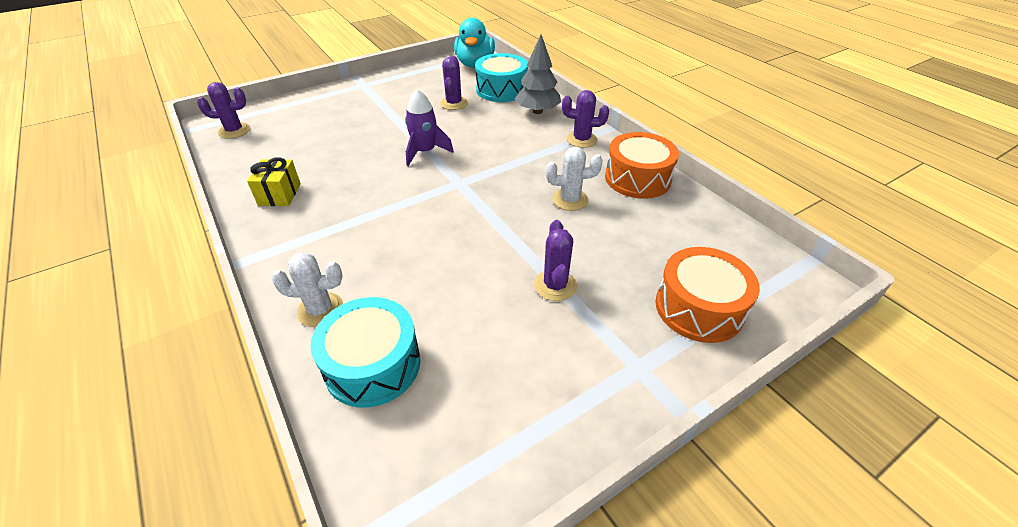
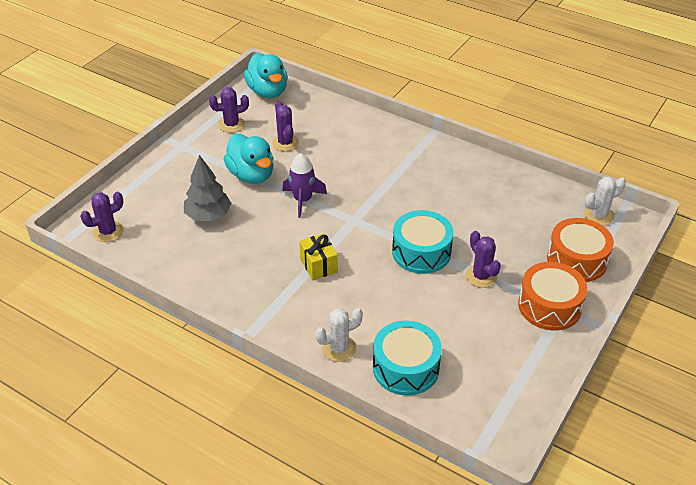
camera: 25 degrees left, 0 degrees up
(279, 194) = (217, 277): yellow gift -> yellow gift (318, 265)
(399, 120) = (251, 175): none -> turquoise duck
(501, 90) = (316, 115): turquoise drum -> turquoise drum (421, 252)
(537, 111) = (364, 131): grey tree -> grey tree (208, 215)
(570, 200) = (447, 208): white cactus -> white cactus (598, 215)
(581, 139) = (420, 150): purple cactus -> purple cactus (231, 125)
(637, 178) = (484, 173): orange drum -> orange drum (549, 306)

